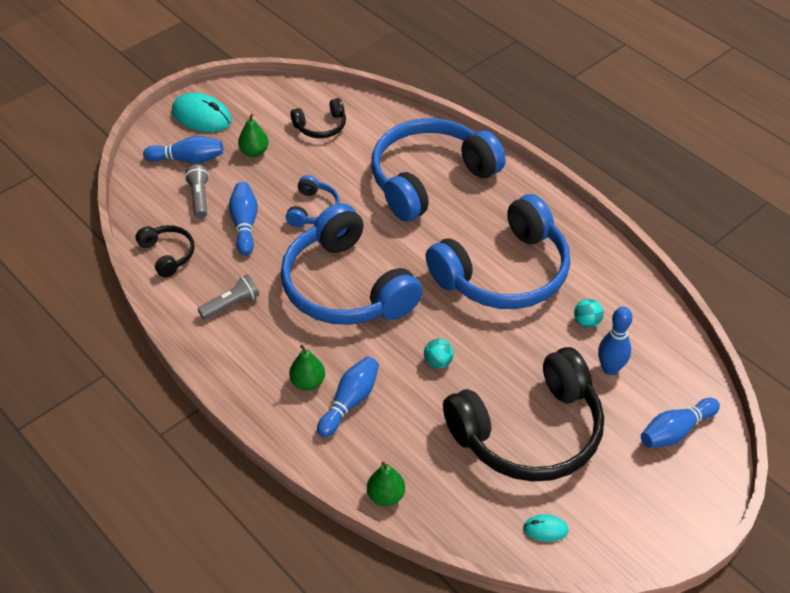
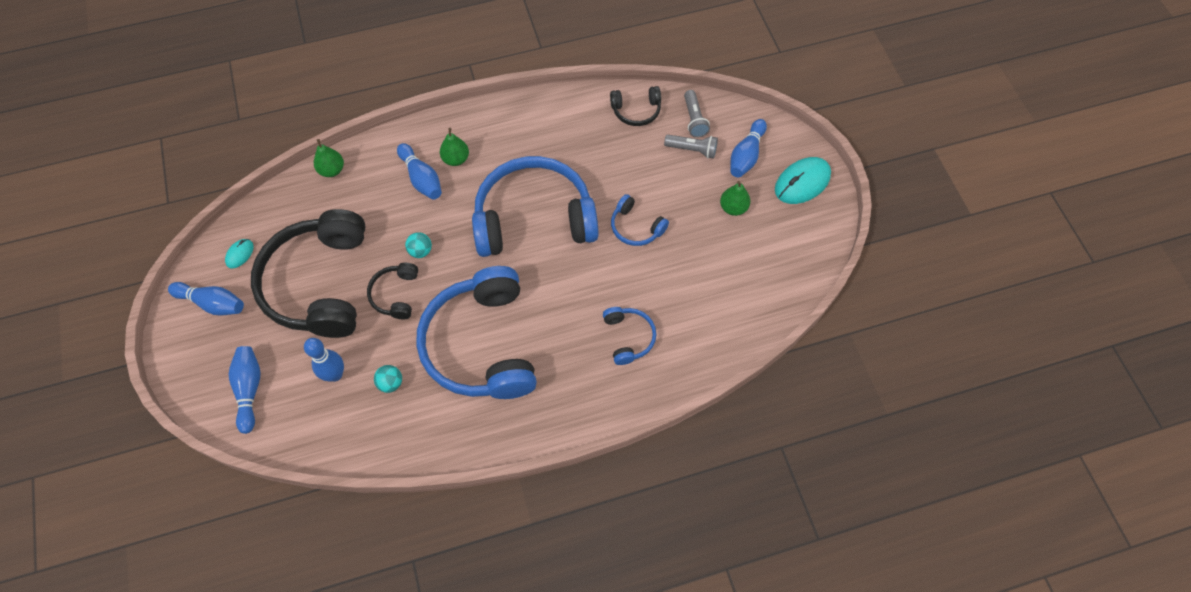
camera: 115 degrees right, 15 degrees up
(231, 304) = (559, 136): grey flashlight -> grey flashlight (694, 119)
(244, 224) = (643, 172): blue bowling pin -> blue bowling pin (212, 303)
(321, 126) = (745, 274): black headphones -> black headphones (396, 294)
(430, 179) = (628, 337): blue headphones -> blue headphones, size x0.45

